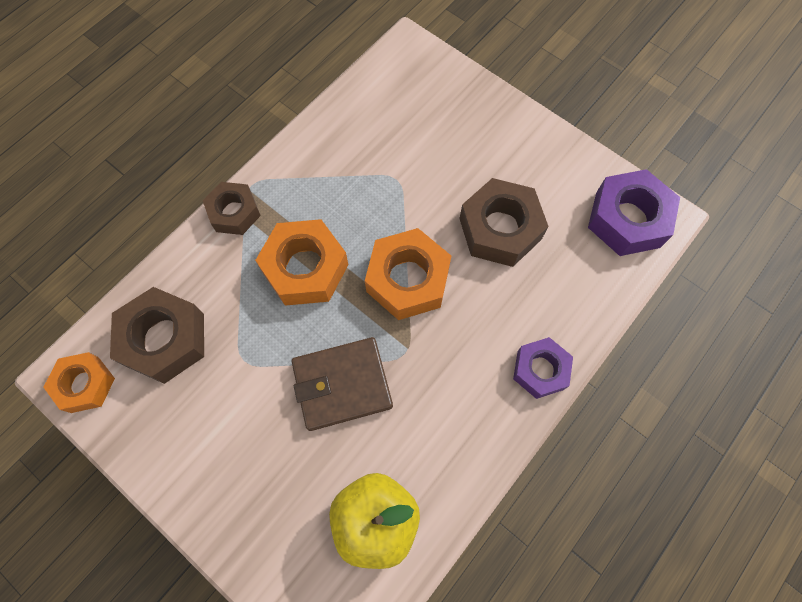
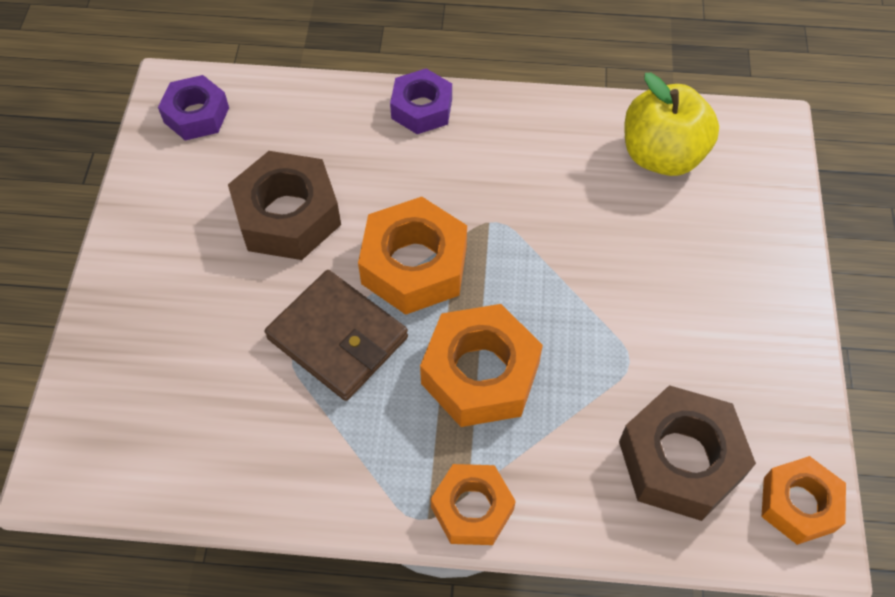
camera: 125 degrees left, 10 degrees down
(234, 212) = (472, 508): brown nut -> orange nut
(342, 384) = (573, 254): brown wallet -> brown wallet (337, 338)
(627, 219) = (196, 115): purple nut -> purple nut, size x0.64

